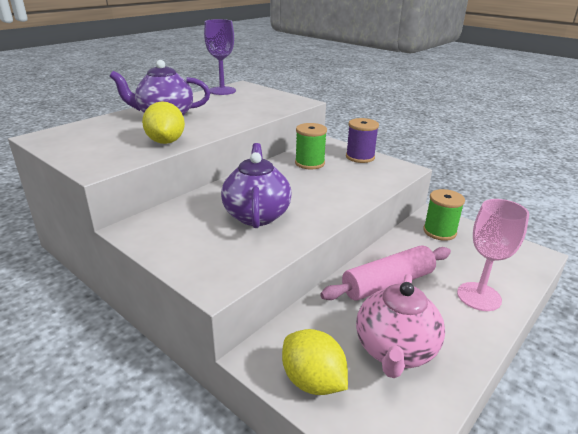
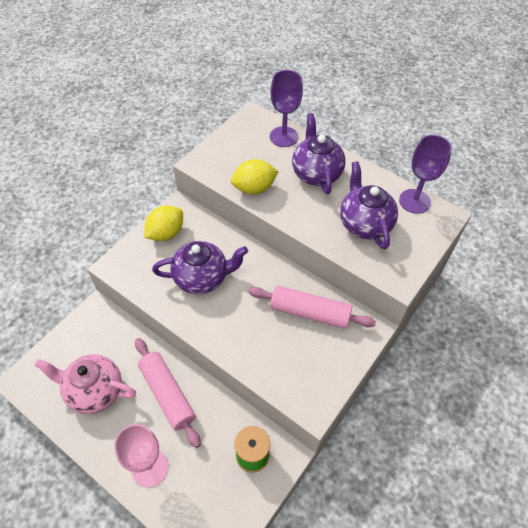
camera: 85 degrees right, 25 degrees up
(96, 125) = (284, 137): none -> purple goblet
(239, 106) = (364, 224): none -> purple teapot
(310, 163) = (310, 312): green spool -> pink rolling pin
(313, 381) = (74, 341): yellow lemon -> yellow lemon (166, 233)
(360, 157) = (336, 362): purple spool -> none

